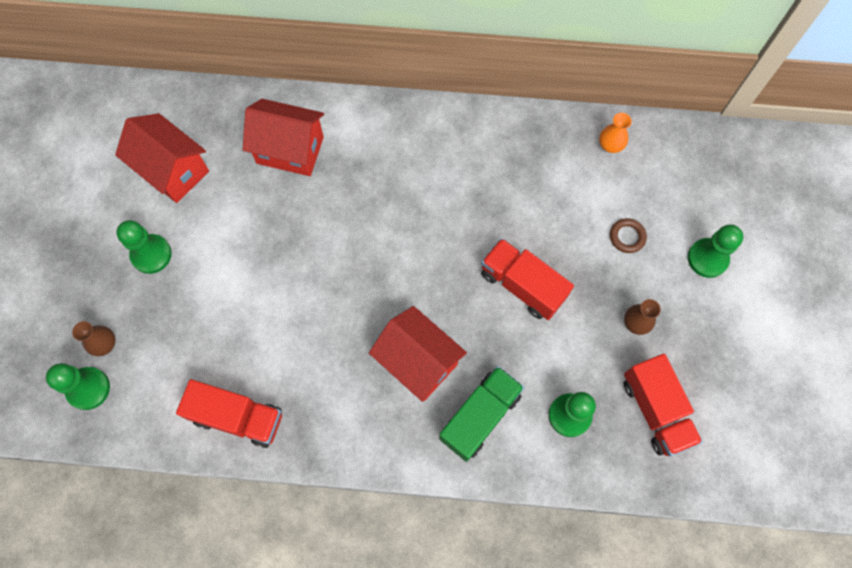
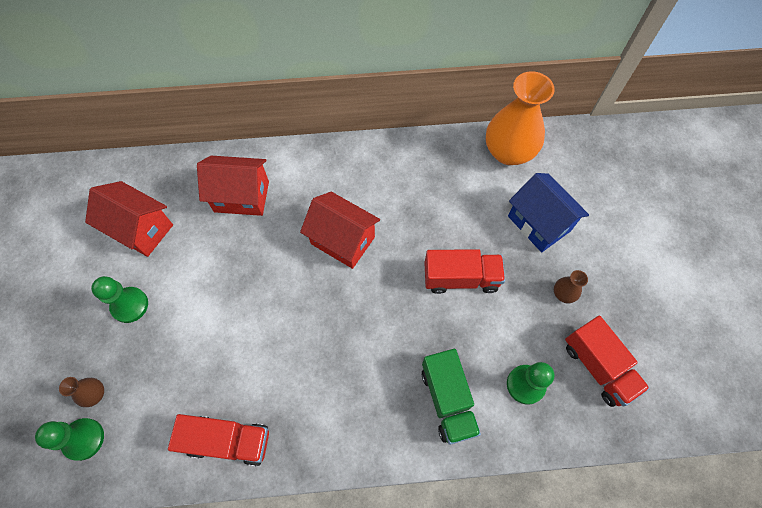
camera: 10 degrees left, 5 degrees down
(418, 362) = (383, 360): red house -> red house (342, 240)
(480, 416) = (447, 400): green truck -> green truck turned 135 degrees clockwise
(522, 285) = (461, 278): red truck -> red truck turned 150 degrees clockwise
(610, 145) = (508, 152): orange vase -> orange vase, size x2.35
(627, 237) = (539, 223): brown ring -> blue house
(707, 258) = (609, 230): green pawn -> none

